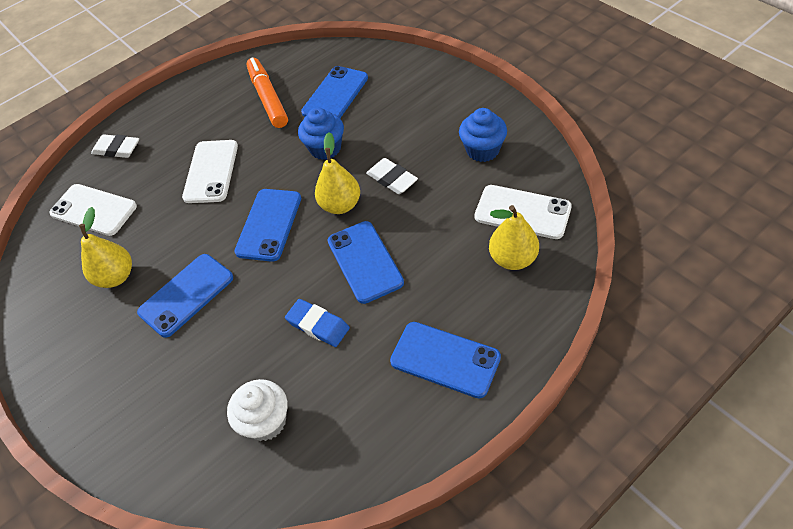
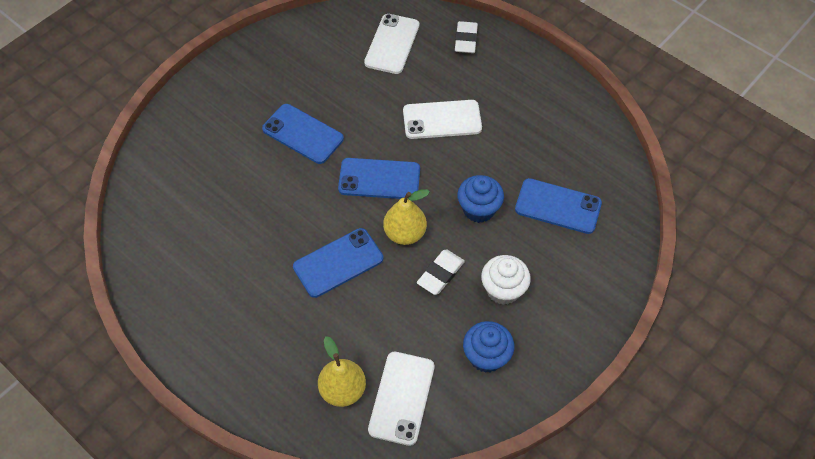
camera: 75 degrees right, 5 degrees up
(116, 276) = (321, 80): yellow pear -> none
(266, 421) = (185, 214): white cupcake -> white cupcake (503, 290)
(268, 98) = (546, 146): orange marker -> none
(318, 325) = (271, 236): blue eraser -> none
(445, 359) = (235, 337): blue phone -> none

